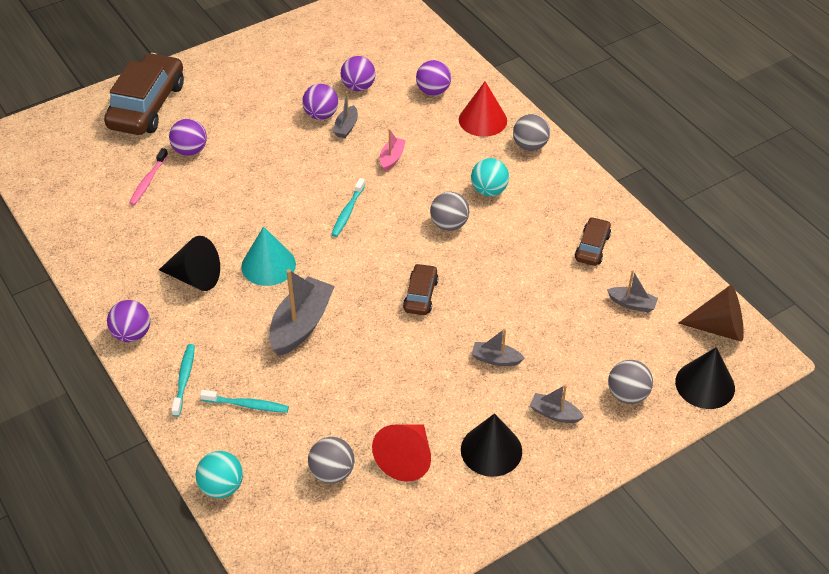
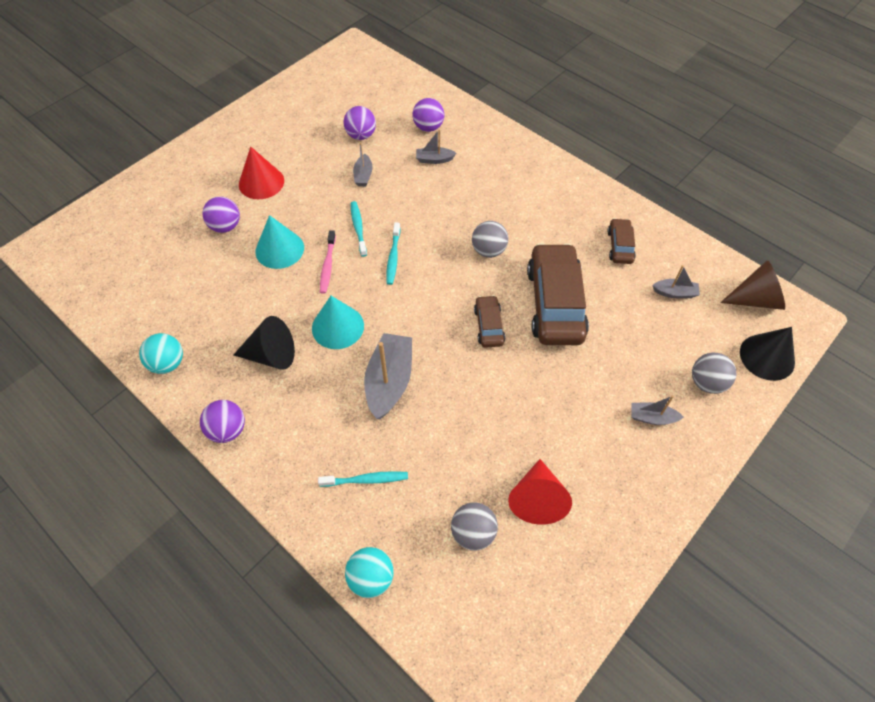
camera: 15 degrees left, 10 degrees up
(147, 106) = (170, 190): brown car -> brown car (555, 303)
(148, 181) = (194, 265): pink toothbrush -> pink toothbrush (328, 265)
(184, 379) = (295, 467): turquoise toothbrush -> turquoise toothbrush (358, 228)
(236, 182) = (279, 249): none -> turquoise cone
(321, 115) = (336, 168): purple ball -> none
(392, 158) = (414, 197): pink boat -> none
(482, 120) = (481, 146): red cone -> red cone (261, 182)
(489, 190) = (511, 211): turquoise ball -> turquoise ball (168, 363)
(491, 450) = (610, 469): black cone -> none
(495, 359) = (579, 375): grey boat -> grey boat (434, 159)
(530, 146) = (530, 162): grey ball -> none

